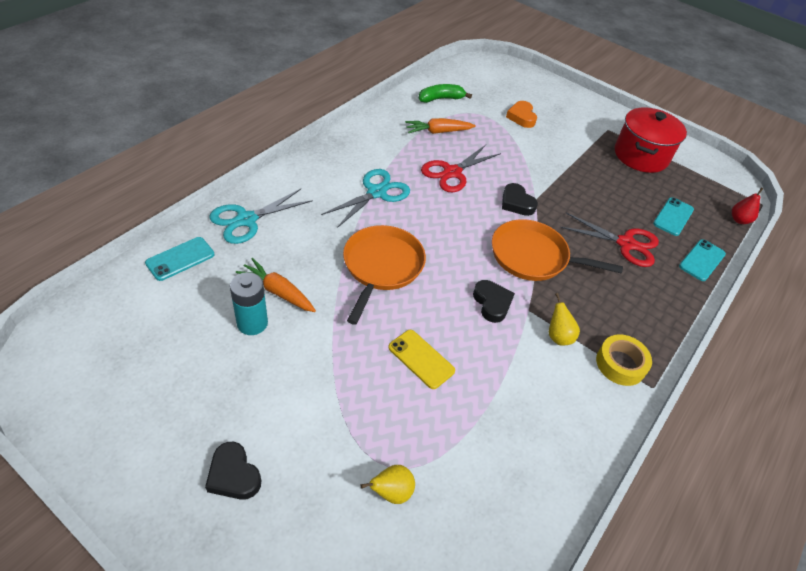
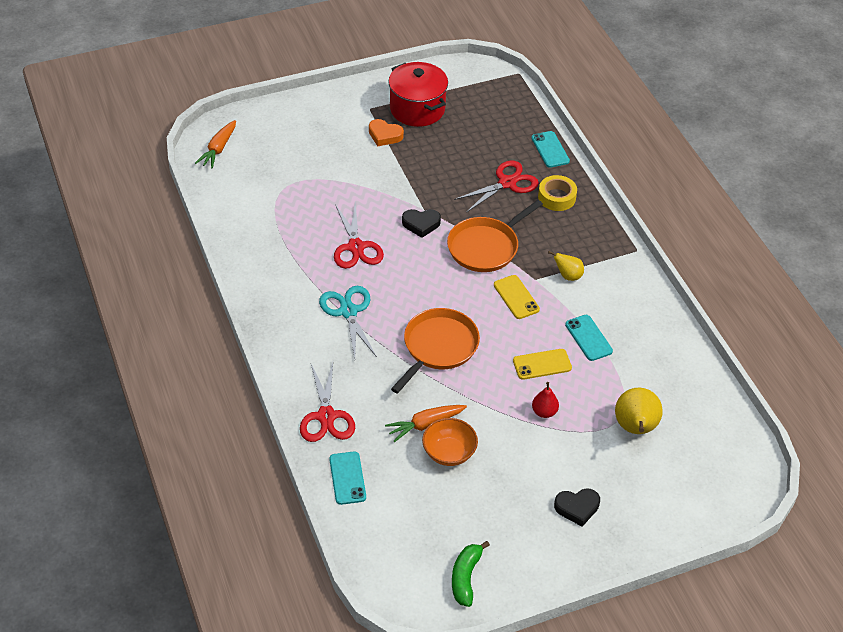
camera: 55 degrees left, 0 degrees up
(247, 220) = (326, 416): turquoise scissors -> red scissors
(252, 323) = (449, 453): turquoise battery -> orange bowl
(382, 266) = (438, 347): orange pan -> orange pan turned 75 degrees clockwise
(391, 492) = (635, 428): yellow pear -> yellow pear, size x1.73
(438, 132) = (293, 229): orange carrot -> orange carrot (218, 149)
(441, 99) = (244, 202): green banana -> green banana (465, 577)
(492, 303) = (516, 297): black heart -> yellow phone
(521, 117) = (312, 158): orange heart -> orange heart (384, 135)
(620, 364) = (610, 255): yellow tape -> yellow tape (556, 197)
(673, 217) = (498, 136): turquoise phone -> turquoise phone (588, 338)
(739, 220) = (525, 99): red pear -> red pear (544, 412)

